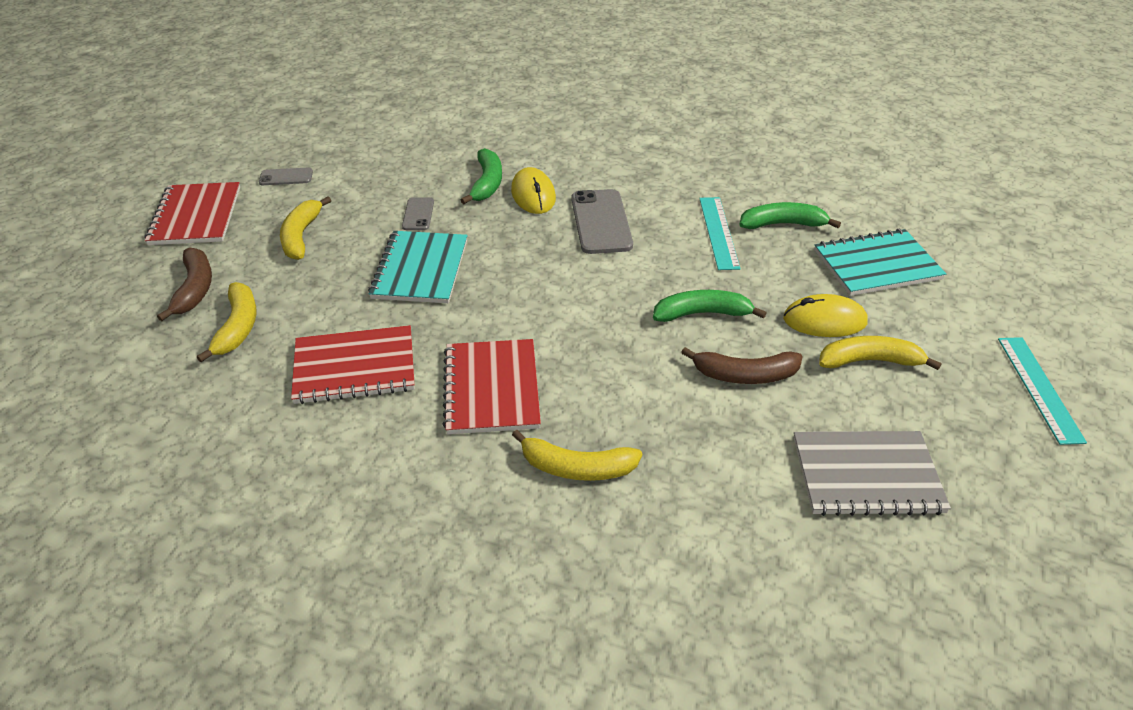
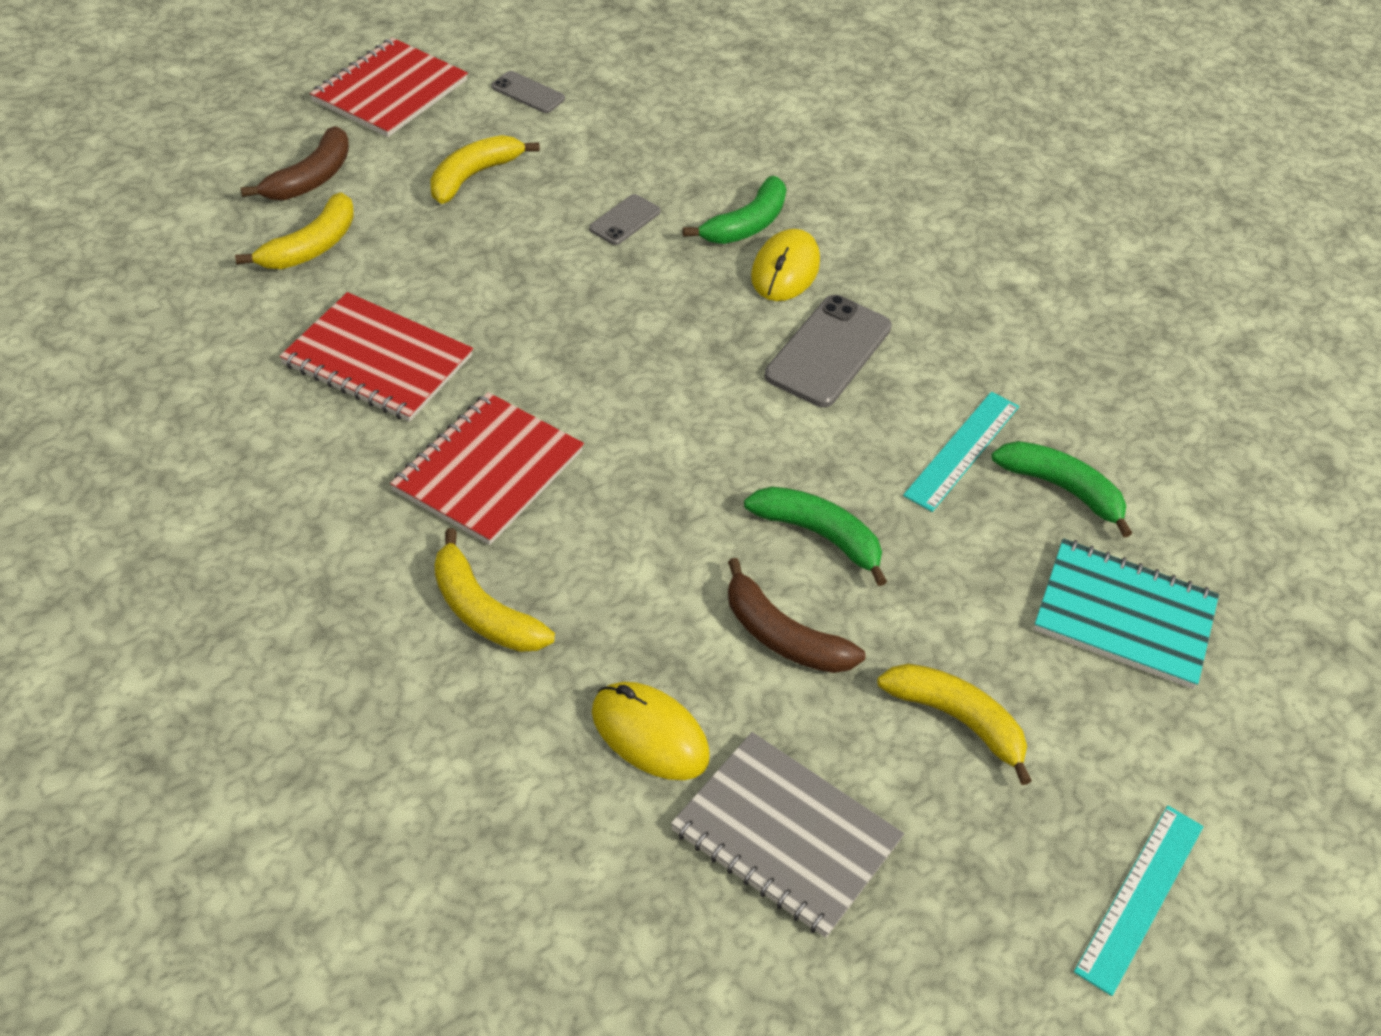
camera: 30 degrees right, 5 degrees up
(420, 269) = (557, 289): turquoise notebook -> none
(824, 320) = (961, 638): yellow mouse -> yellow mouse (649, 735)

